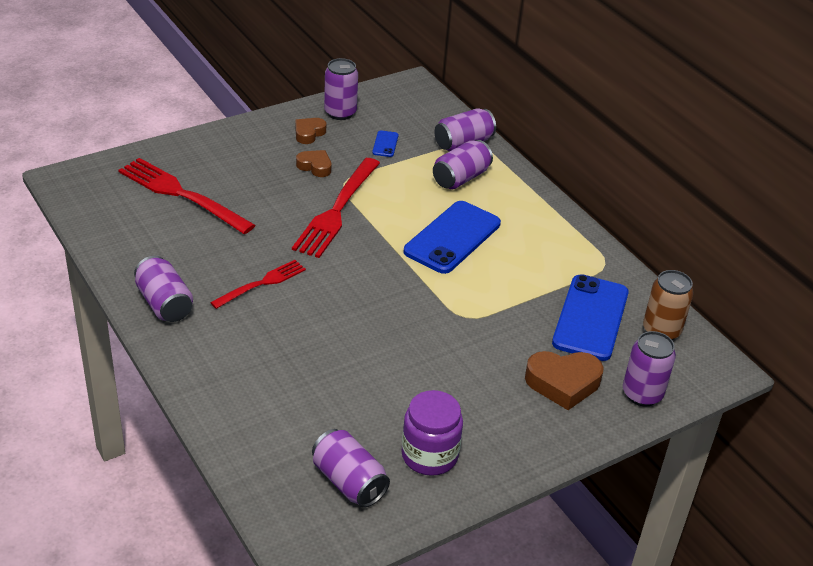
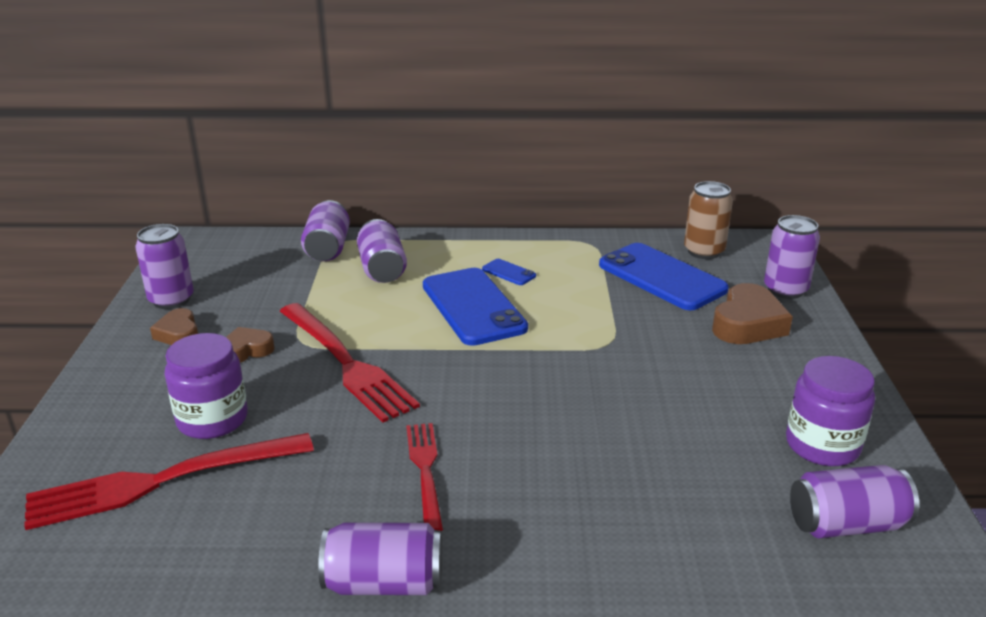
camera: 55 degrees left, 10 degrees down
(242, 186) = (212, 419): none -> purple jar
(385, 144) = (268, 291): blue phone -> blue phone (509, 272)

